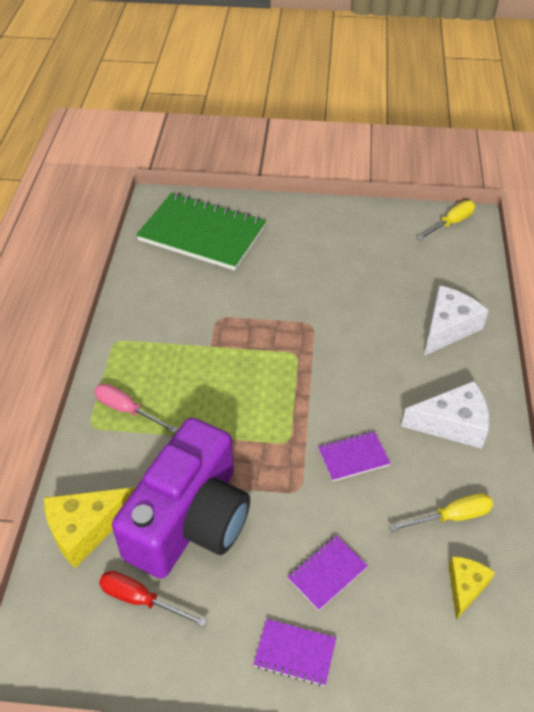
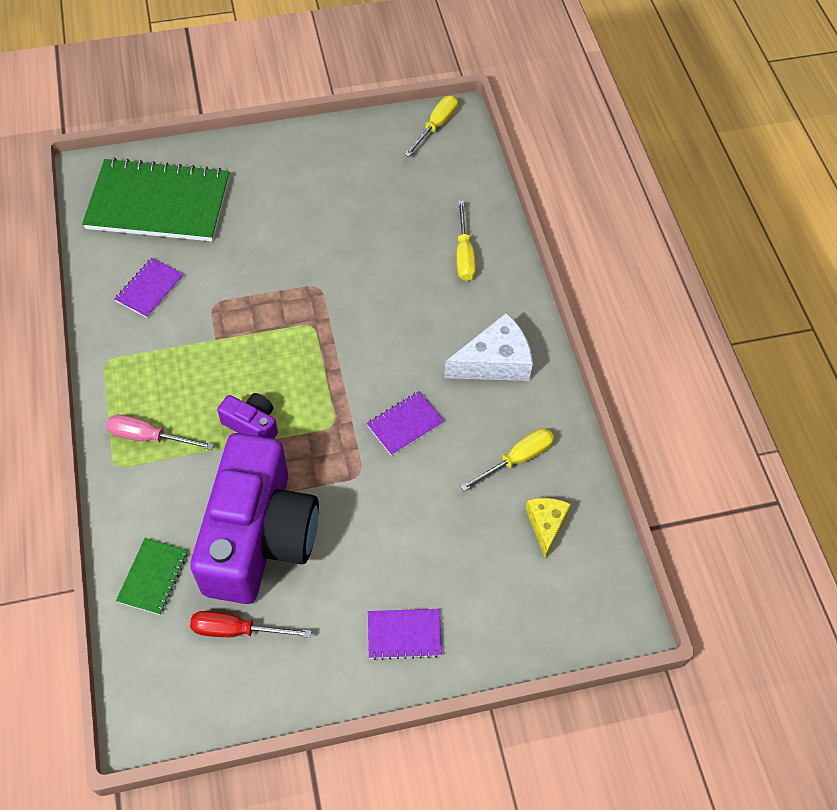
camera: 20 degrees left, 10 degrees up
(86, 529) = (153, 577): yellow cheese -> green notebook
(217, 422) = (252, 424): none -> purple camera
(327, 573) = (413, 550): purple notebook -> purple notebook (150, 289)
(448, 327) = (464, 254): white cheese -> yellow screwdriver

